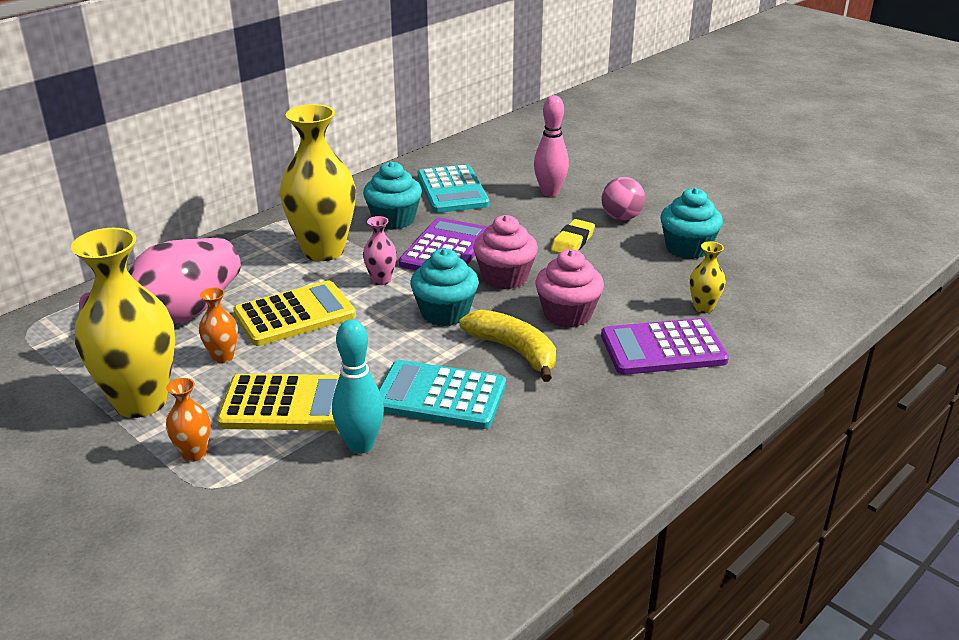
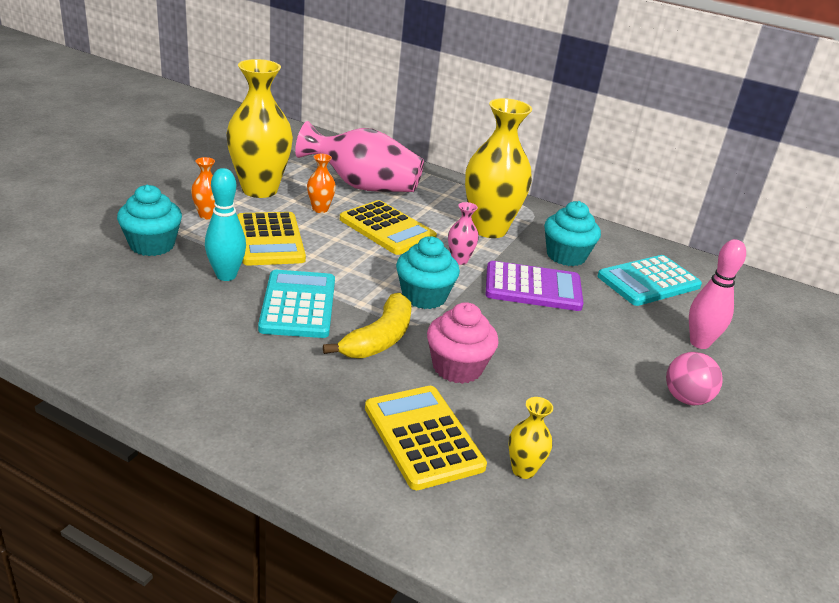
camera: 70 degrees right, 0 degrees up
(505, 277) = (503, 325): pink cupcake -> none
(572, 242) = (602, 364): yellow eraser -> none
(663, 348) = (423, 437): purple calculator -> yellow calculator
(687, 248) = (654, 456): turquoise cupcake -> turquoise cupcake (152, 245)

